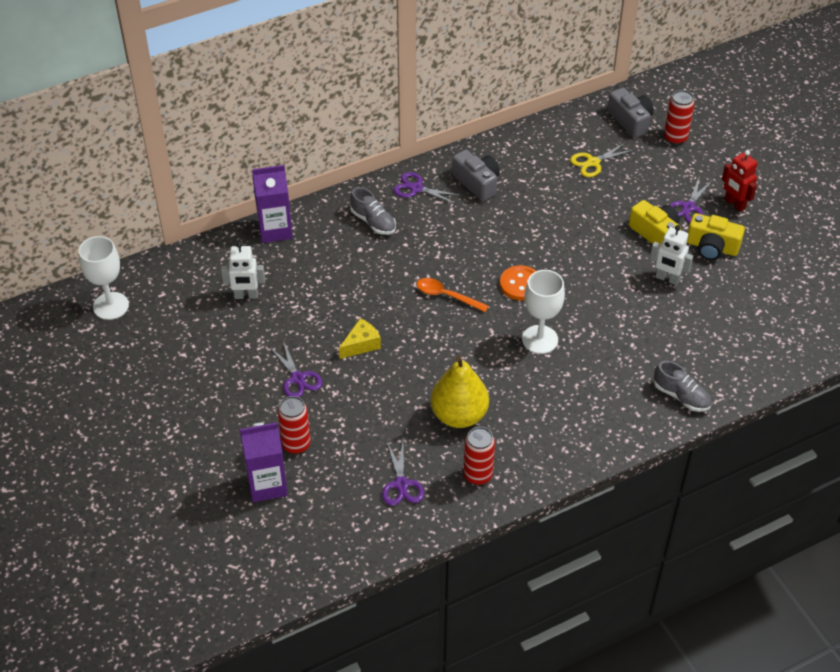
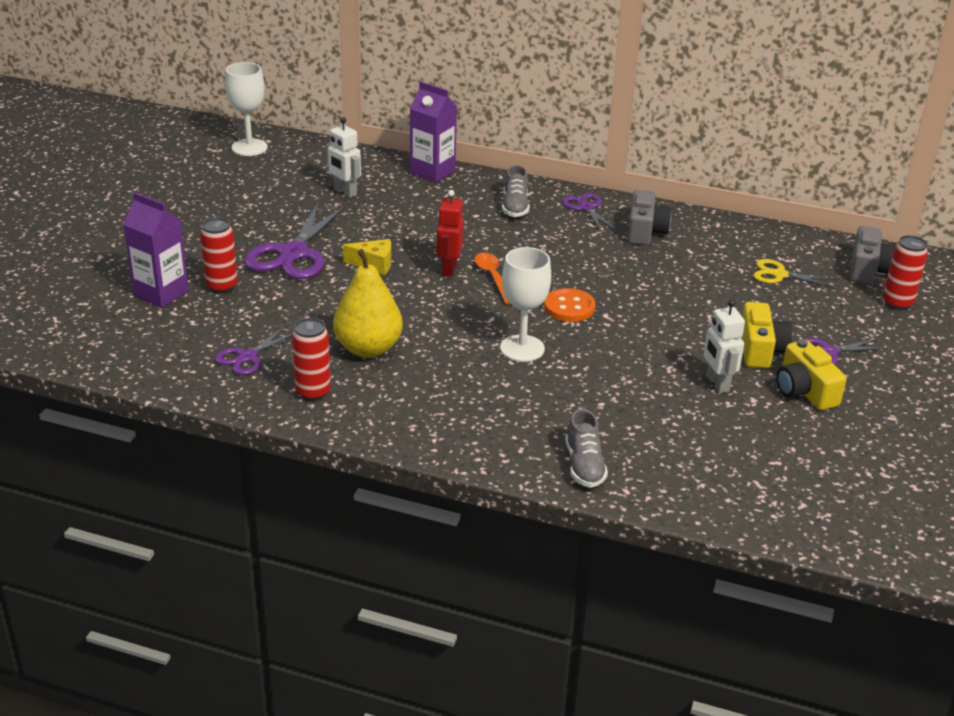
camera: 45 degrees right, 15 degrees down
(298, 378) = (293, 254): purple scissors -> purple scissors, size x1.83
(734, 204) = (884, 377): red robot -> red robot (449, 269)

